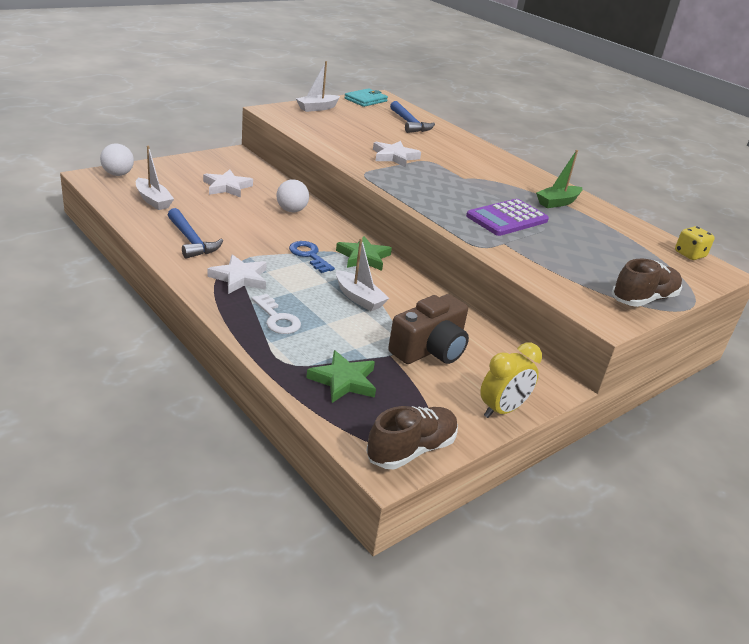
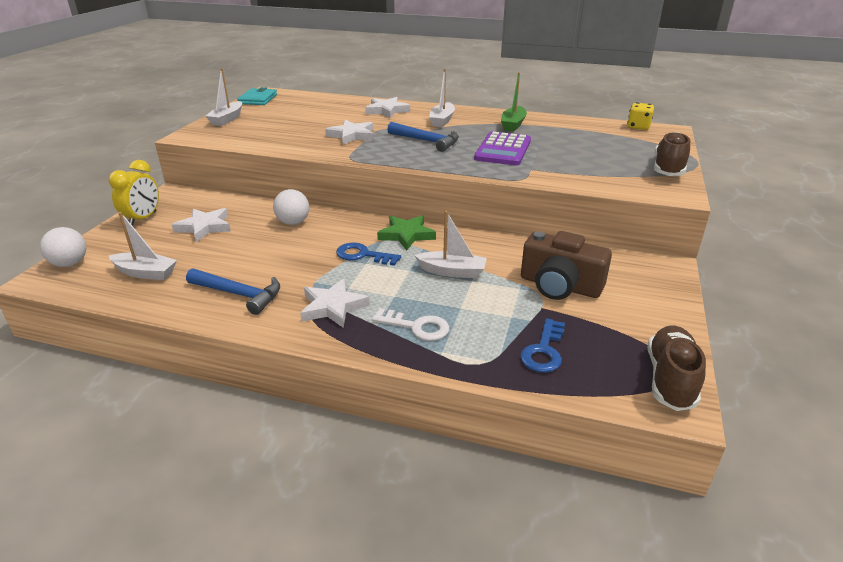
camera: 30 degrees left, 0 degrees up
(344, 381) = (544, 351): green star -> blue key
(409, 123) = (322, 105): blue hammer -> blue hammer (427, 141)
(430, 349) = (560, 286): brown camera -> brown camera turned 105 degrees clockwise
(459, 147) = (387, 110): none -> white star
(495, 174) = (442, 120): none -> white boat
(502, 410) = (670, 306): yellow clock -> yellow clock (143, 219)

